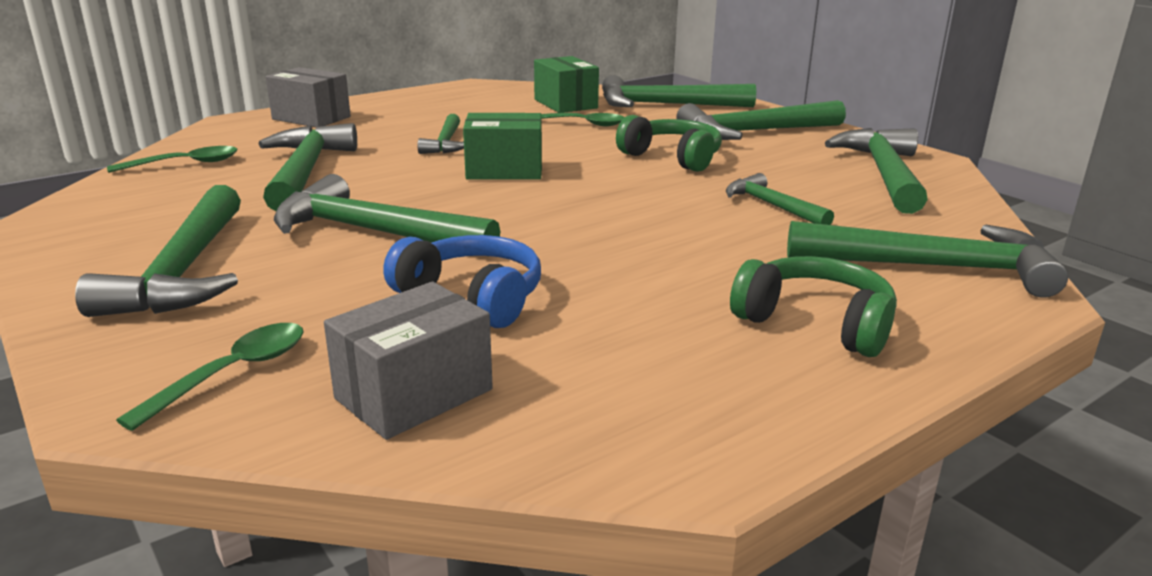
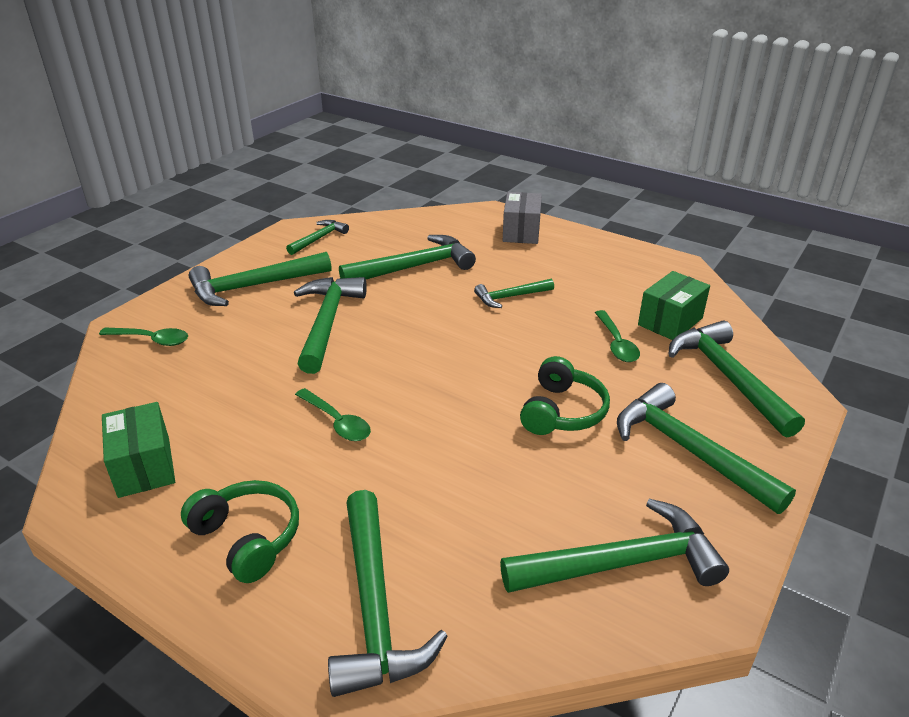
camera: 70 degrees right, 10 degrees up
(185, 164) = (401, 228): green spoon -> green spoon (337, 422)
(414, 394) = (137, 396): grey box -> none
(472, 297) = (247, 383): blue headphones -> none
(504, 170) = (468, 337): green box -> green box (144, 466)
(772, 206) = (473, 489): green hammer -> green hammer (319, 239)
(815, 323) = (248, 538): green headphones -> green headphones turned 60 degrees counterclockwise

